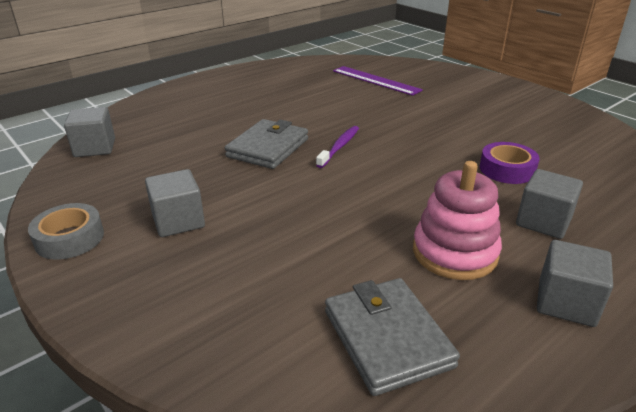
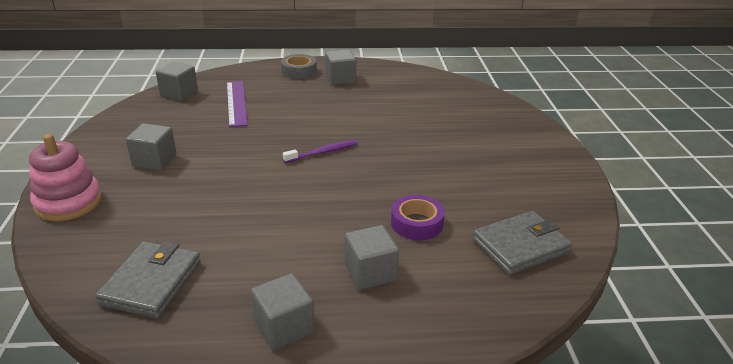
camera: 35 degrees right, 0 degrees up
(69, 238) = (93, 146): grey tape -> grey tape (299, 71)
(251, 85) = (340, 79): none -> grey cube
(268, 148) = (275, 134): grey wallet -> grey wallet (520, 246)
(375, 80) = (444, 108): purple ruler -> purple ruler (236, 103)
(454, 252) = (272, 259): pink stacking toy -> pink stacking toy (68, 202)

